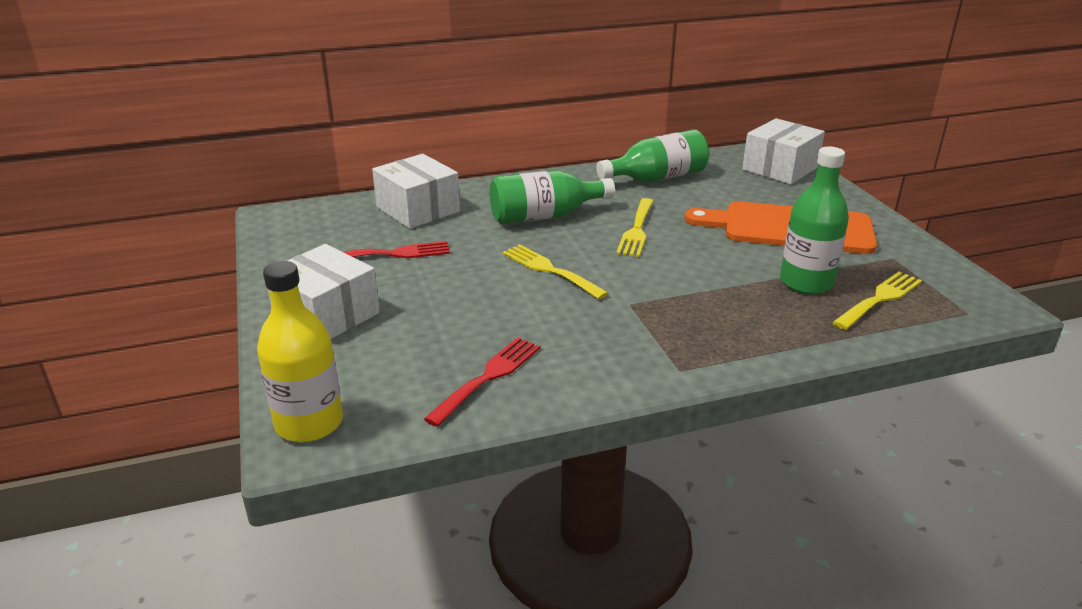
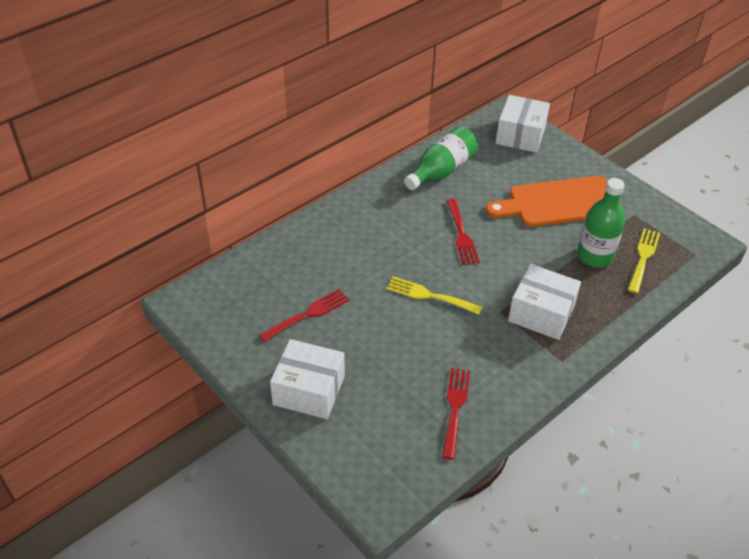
camera: 25 degrees left, 15 degrees up
(309, 423) = (373, 486): yellow bottle -> none
(418, 209) = (290, 259): white box -> white box (541, 313)
(545, 216) = (389, 238): green bottle -> none
(637, 230) = (461, 235): yellow fork -> red fork

